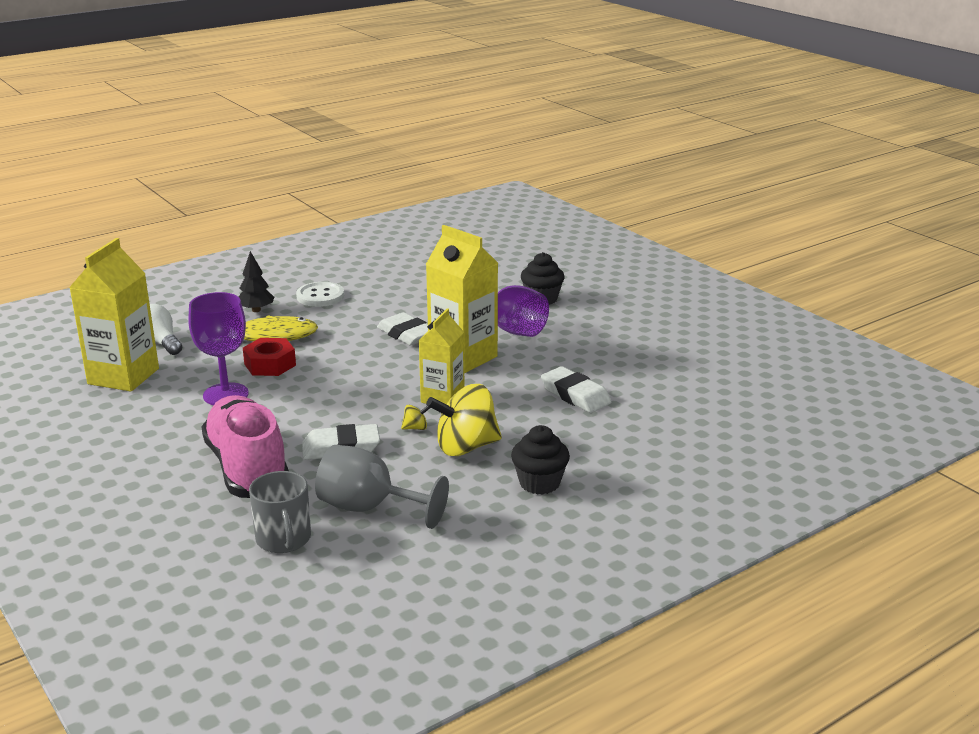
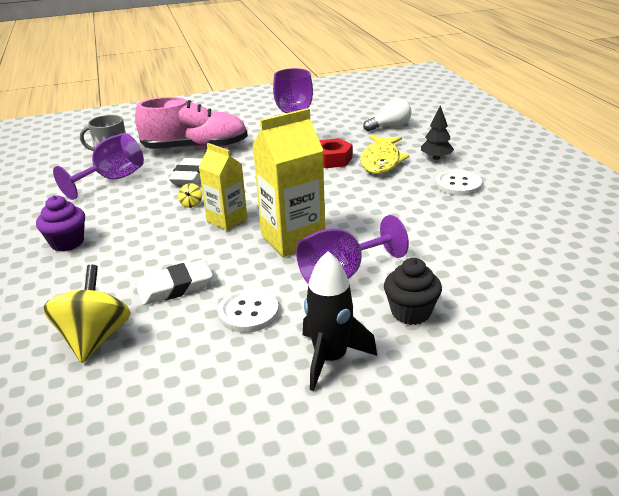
camera: 110 degrees right, 5 degrees up
(123, 376) = (344, 117): yellow carton -> none
(369, 508) = (112, 179): grey goblet -> purple goblet
(407, 334) = (356, 217): white eraser -> none
(466, 447) = (146, 220): yellow spinning top -> yellow spinning top (94, 338)
(539, 483) = (67, 242): black cupcake -> purple cupcake
(585, 356) = (248, 312): none -> white button
(613, 319) = (330, 358): none -> black rocket

